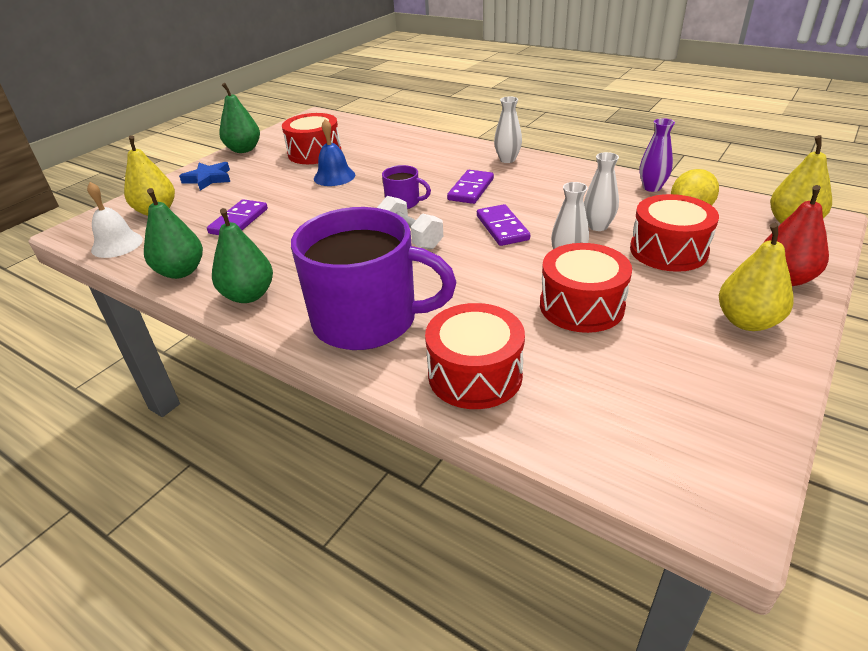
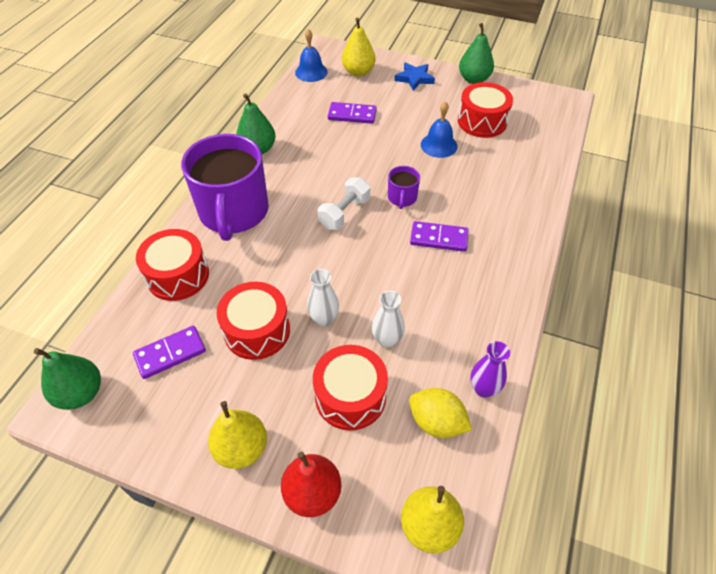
camera: 75 degrees right, 15 degrees up
(117, 244) = (311, 72): white bell -> blue bell
(181, 272) = (282, 111): green pear -> green pear (81, 393)
(502, 228) = (371, 269): purple domino -> purple domino (170, 353)
(507, 160) = (514, 258): white vase -> none

